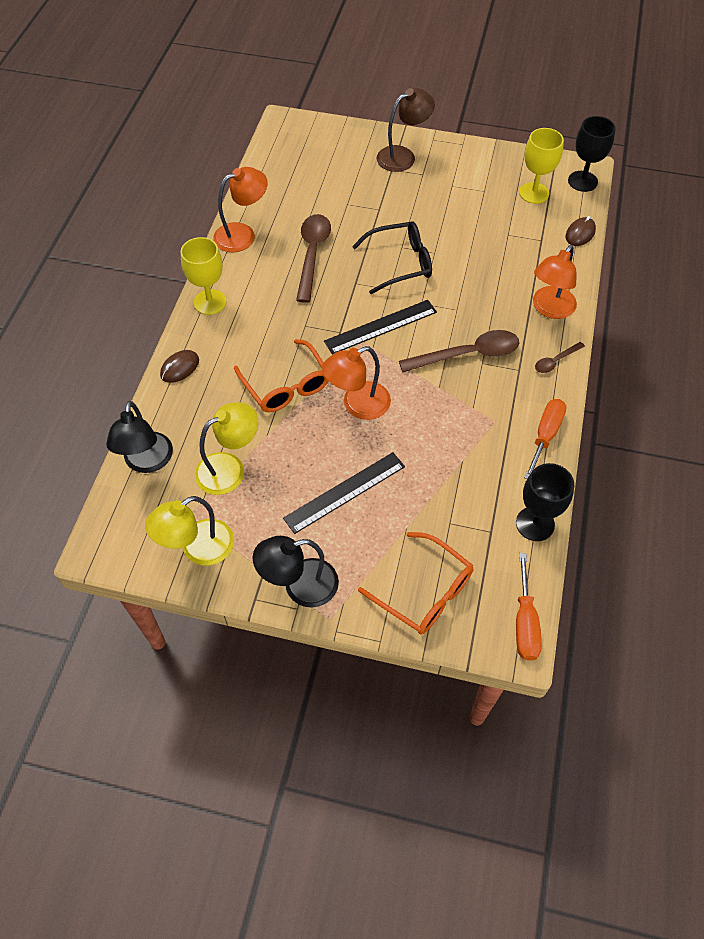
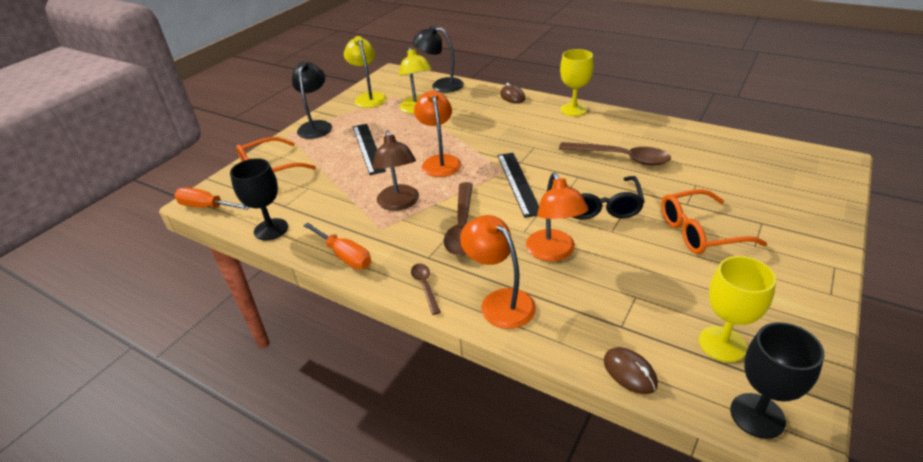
camera: 110 degrees right, 20 degrees down
(242, 234) = (652, 127): orange lamp -> orange lamp (553, 253)
(286, 386) = (475, 134): orange glasses -> orange glasses (699, 232)
(403, 156) = (790, 235): brown lamp -> brown lamp (399, 203)

